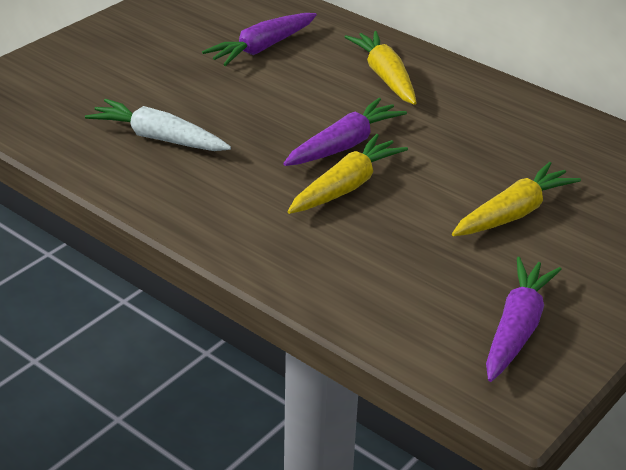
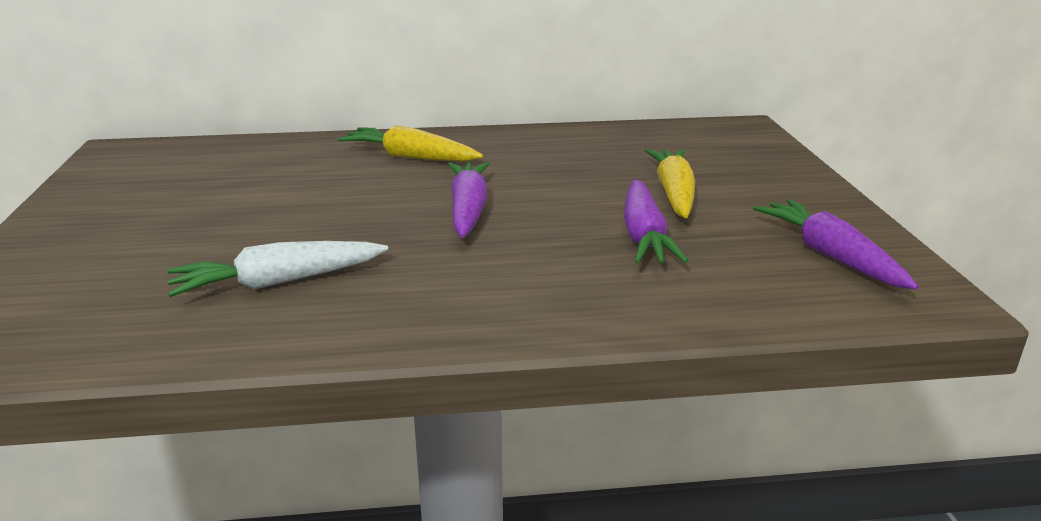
camera: 45 degrees left, 10 degrees down
(262, 48) = (260, 179): purple carrot -> purple carrot (644, 236)
(346, 186) = (528, 234): yellow carrot -> none

